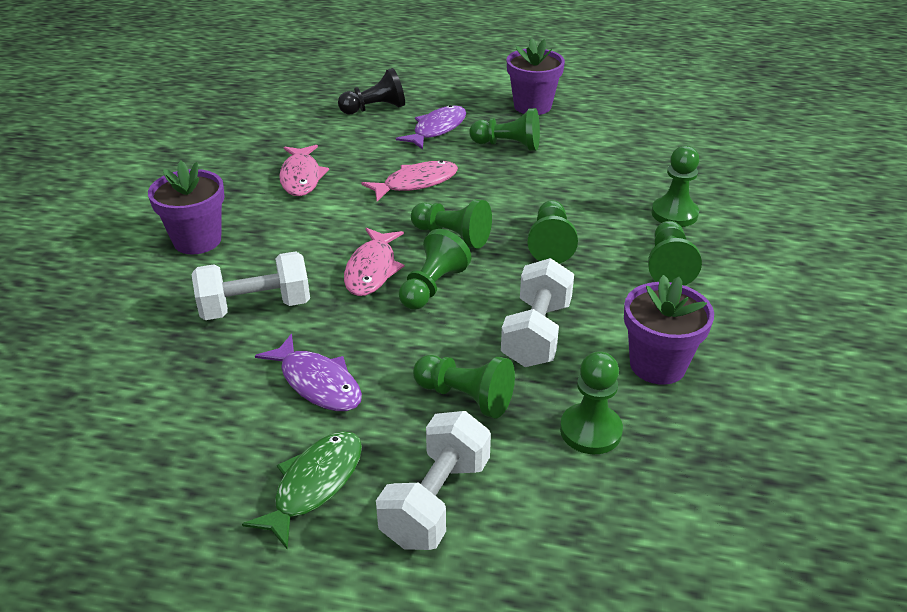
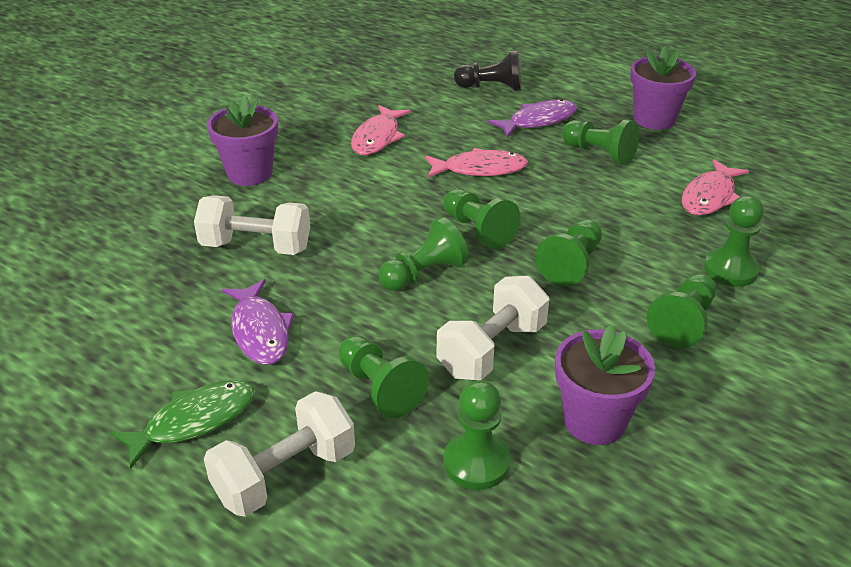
camera: 25 degrees right, 0 degrees up
(372, 270) = (380, 241): pink fish -> pink fish (709, 196)

